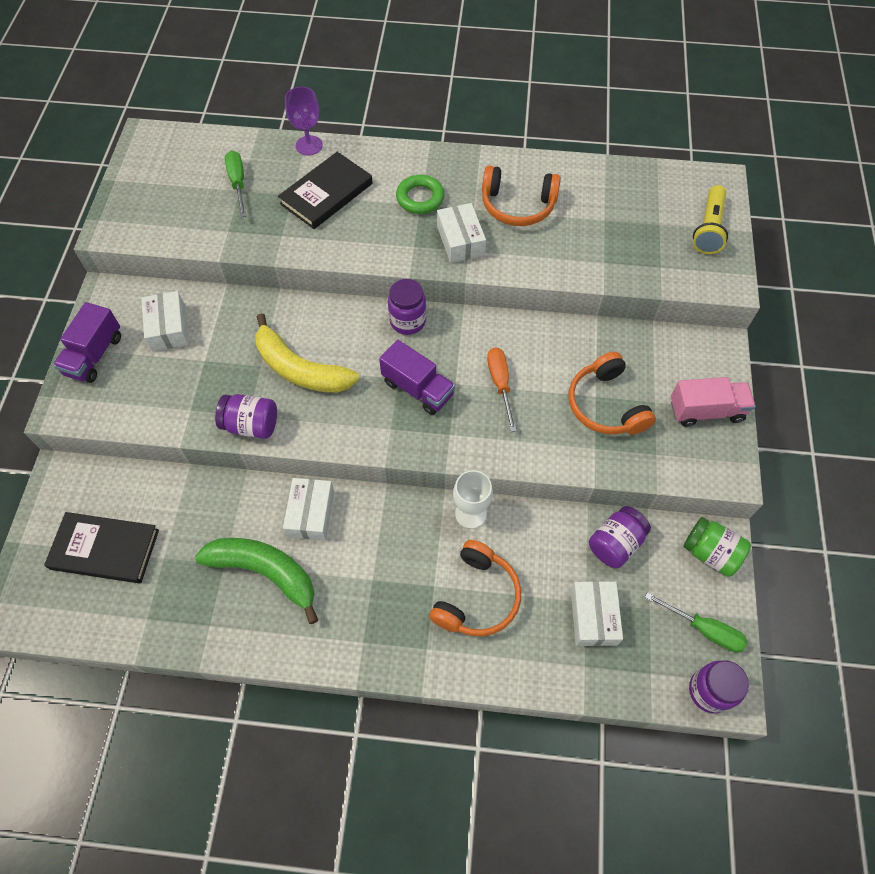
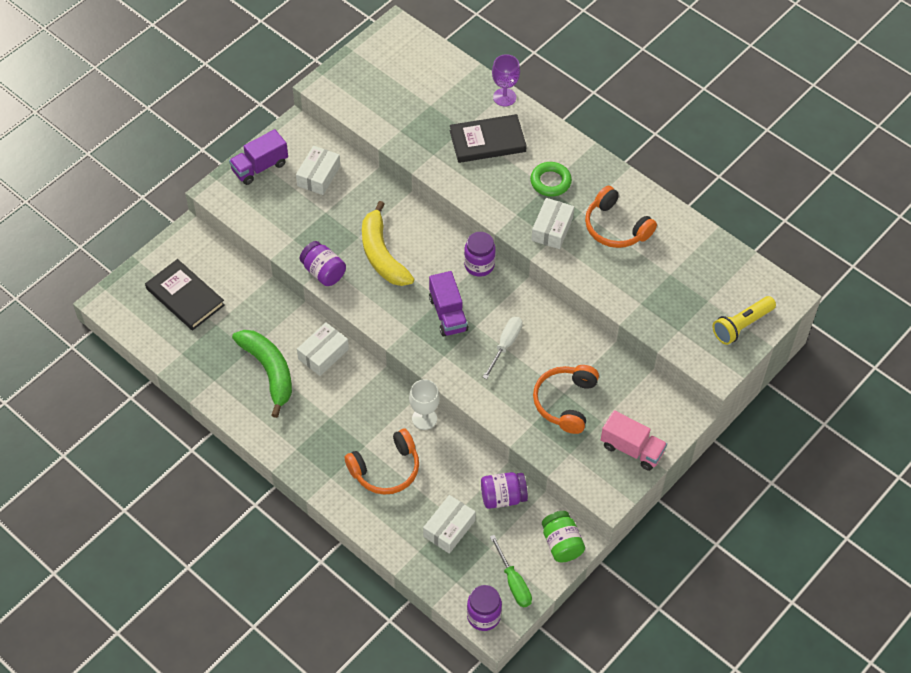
camera: 35 degrees right, 5 degrees down
(238, 183) = (433, 99): green screwdriver -> none
(500, 384) = (505, 345): orange screwdriver -> white screwdriver

